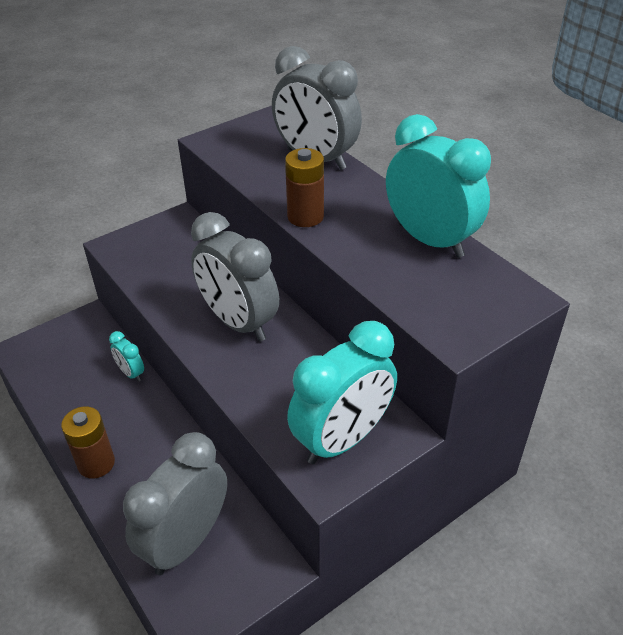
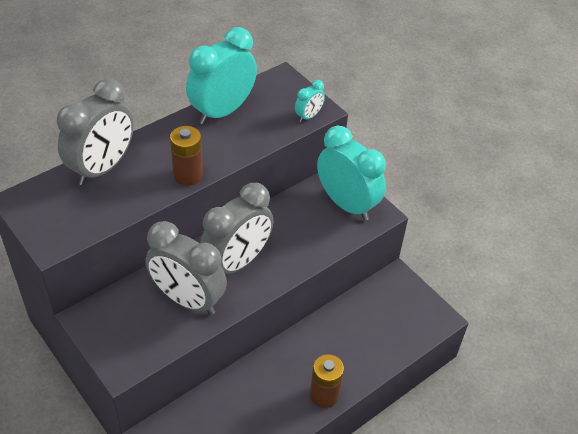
camera: 95 degrees left, 5 degrees up
(131, 373) = (228, 385): turquoise clock -> turquoise clock (308, 116)
(186, 541) = (384, 327): grey clock -> grey clock (188, 300)

